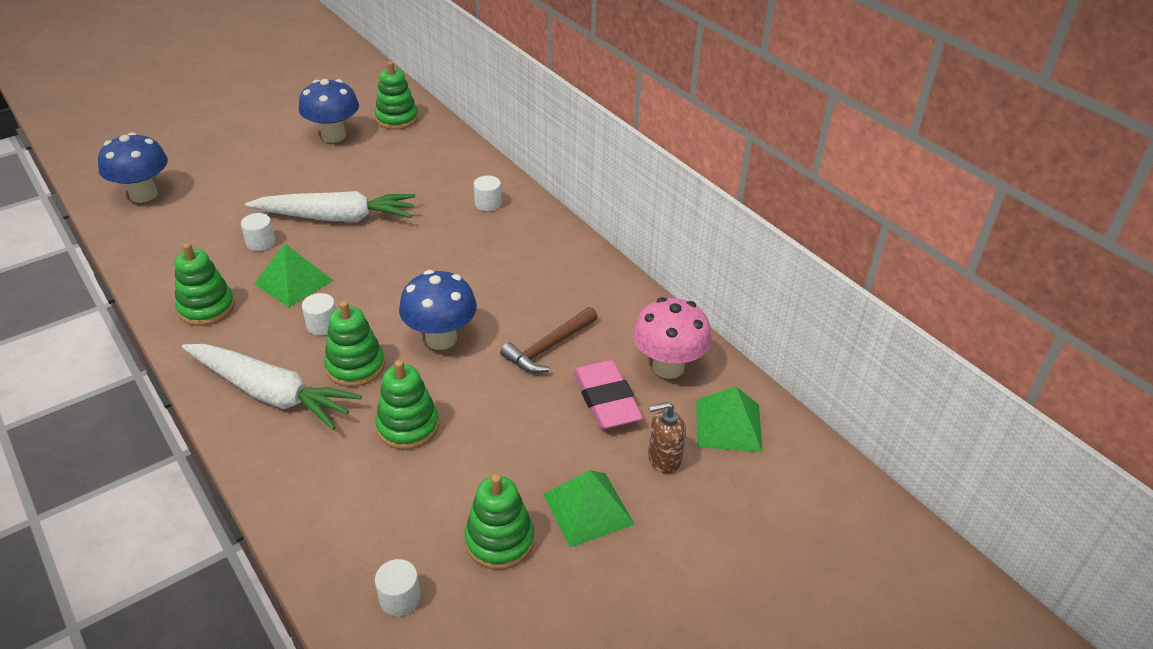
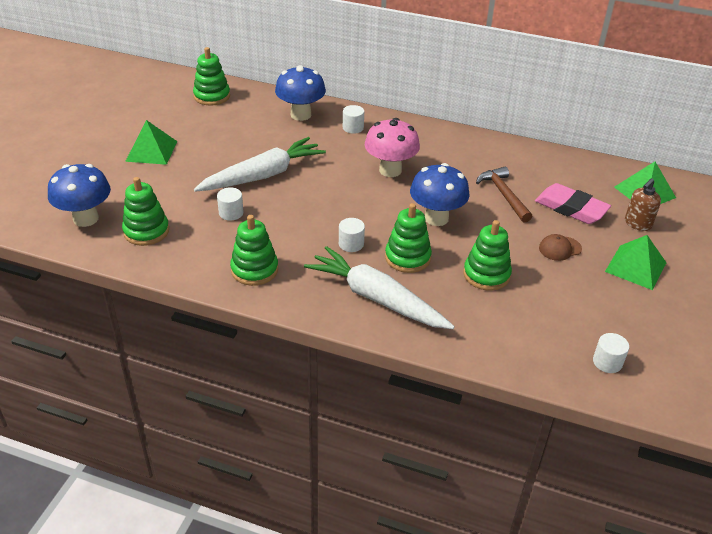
camera: 35 degrees left, 0 degrees up
(270, 393) = (377, 298): white carrot -> white carrot turned 135 degrees counterclockwise
(293, 281) = (292, 227): green pyramid -> green pyramid (151, 151)
(334, 136) = (180, 123): blue mushroom -> blue mushroom (301, 115)
(499, 541) = (616, 306): green stacking toy -> green stacking toy (146, 231)
(528, 440) = (560, 248): none -> brown cap
(549, 347) = (503, 195): brown hammer -> brown hammer turned 150 degrees clockwise
(668, 367) = (578, 176): pink mushroom -> pink mushroom (390, 170)

